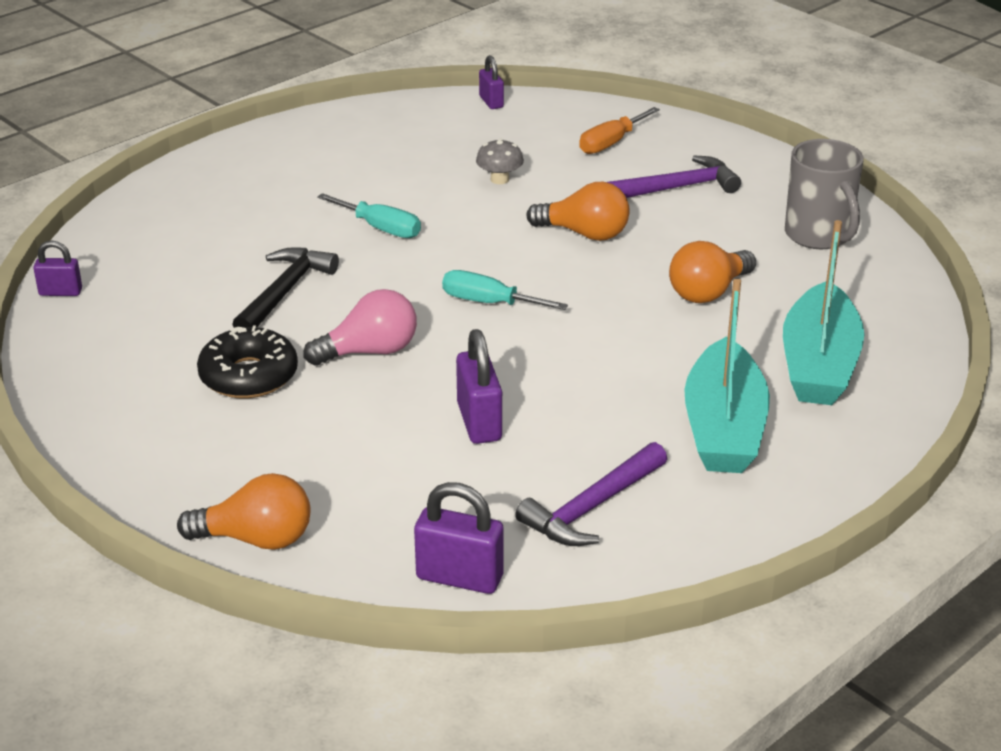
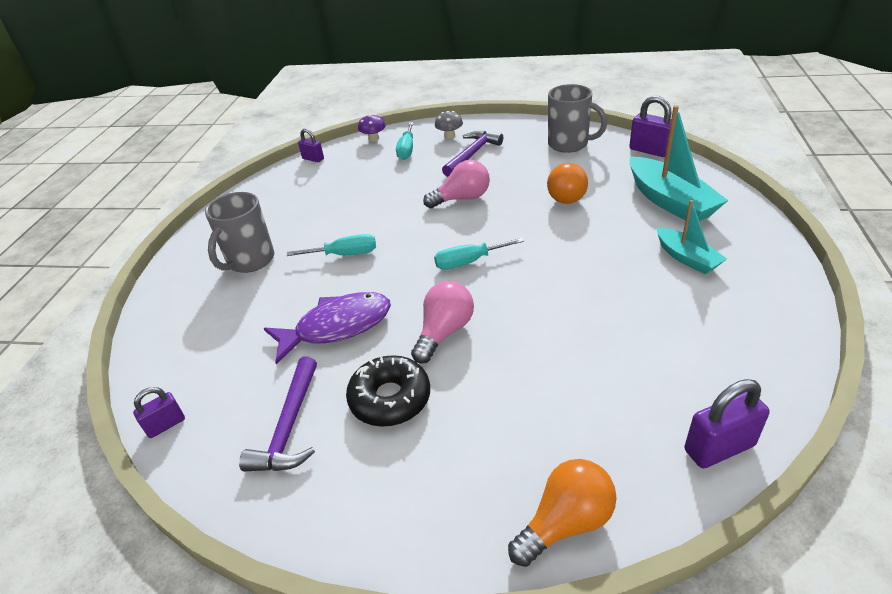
camera: 35 degrees left, 5 degrees up
(284, 292) = (337, 327): black hammer -> purple fish
(286, 186) = (250, 261): none -> grey mug
(479, 422) = (571, 335): purple padlock -> purple padlock (650, 150)
(499, 179) = (375, 194): grey mushroom -> grey mushroom (449, 136)
(584, 233) = (462, 198): orange light bulb -> pink light bulb
(592, 507) = (706, 346): purple hammer -> purple hammer (289, 426)
(593, 109) = (373, 138): none -> purple mushroom
(611, 143) = (407, 150): orange screwdriver -> turquoise screwdriver
(723, 428) = (687, 258): turquoise boat -> turquoise boat, size x0.59

